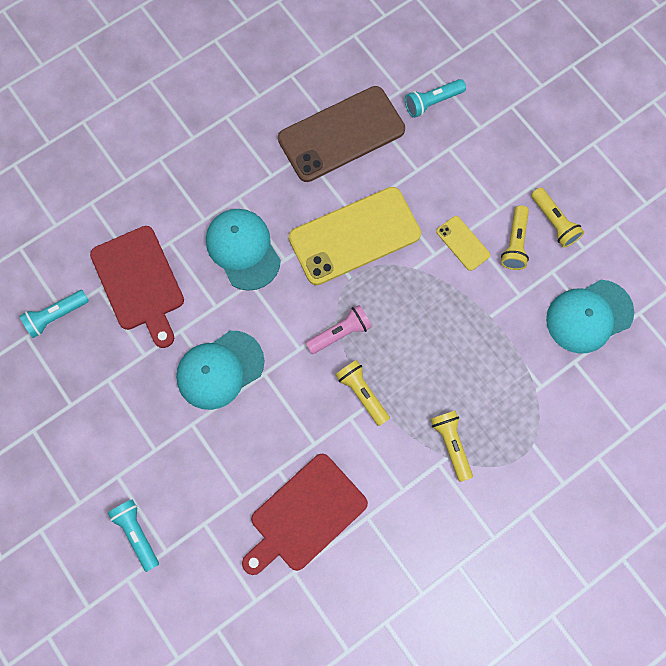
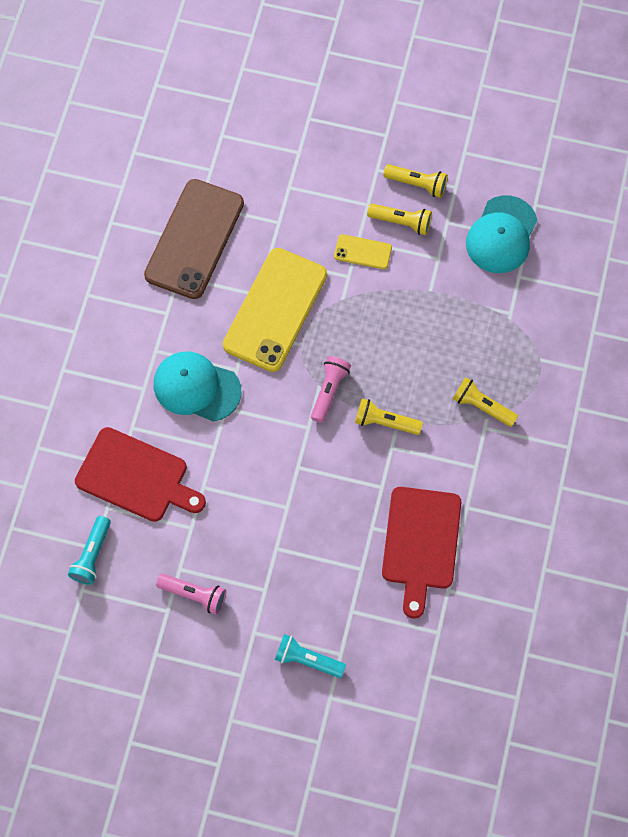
camera: 40 degrees left, 5 degrees down
(100, 409) = (194, 595): none -> pink flashlight
(220, 370) = (261, 491): turquoise cap -> none
(432, 102) = (244, 160): turquoise flashlight -> none
(514, 243) = (401, 222): yellow flashlight -> yellow flashlight turned 45 degrees counterclockwise

